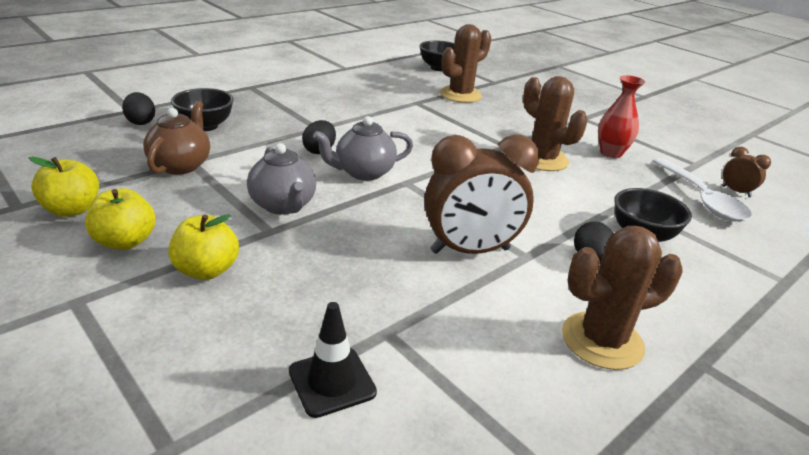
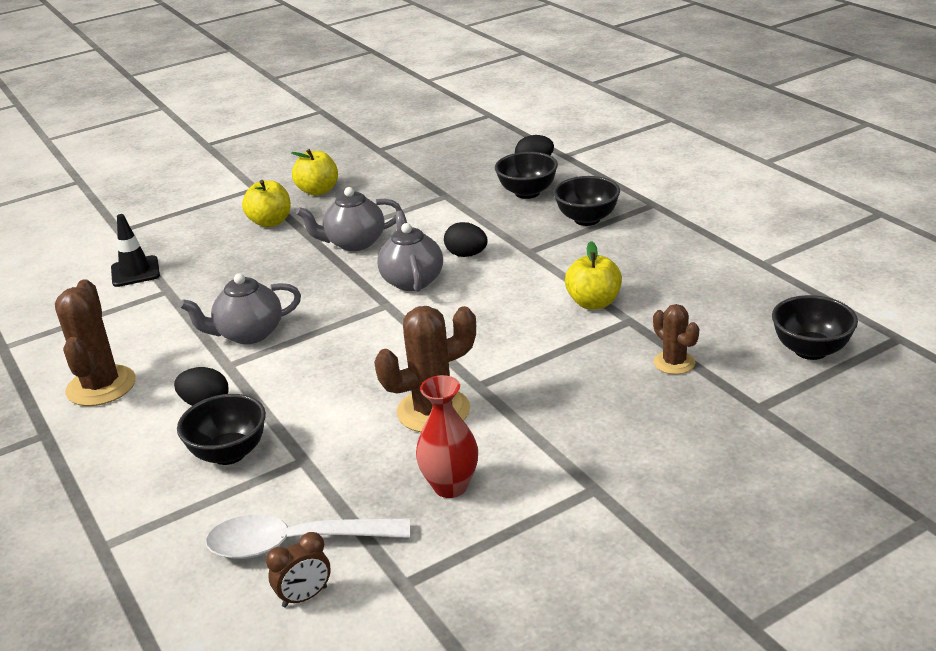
camera: 105 degrees right, 0 degrees up
(72, 210) = (368, 167): yellow apple -> yellow apple (593, 303)
(181, 165) = (438, 193): brown teapot -> none
(268, 107) = (587, 219): none -> black bowl
(460, 95) = (674, 363): brown cactus -> brown cactus, size x0.58
(470, 251) = (249, 334): brown clock -> grey teapot

